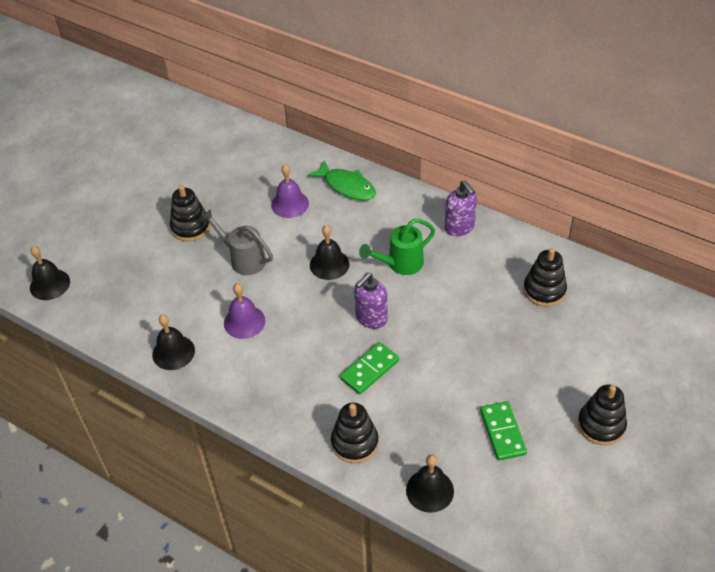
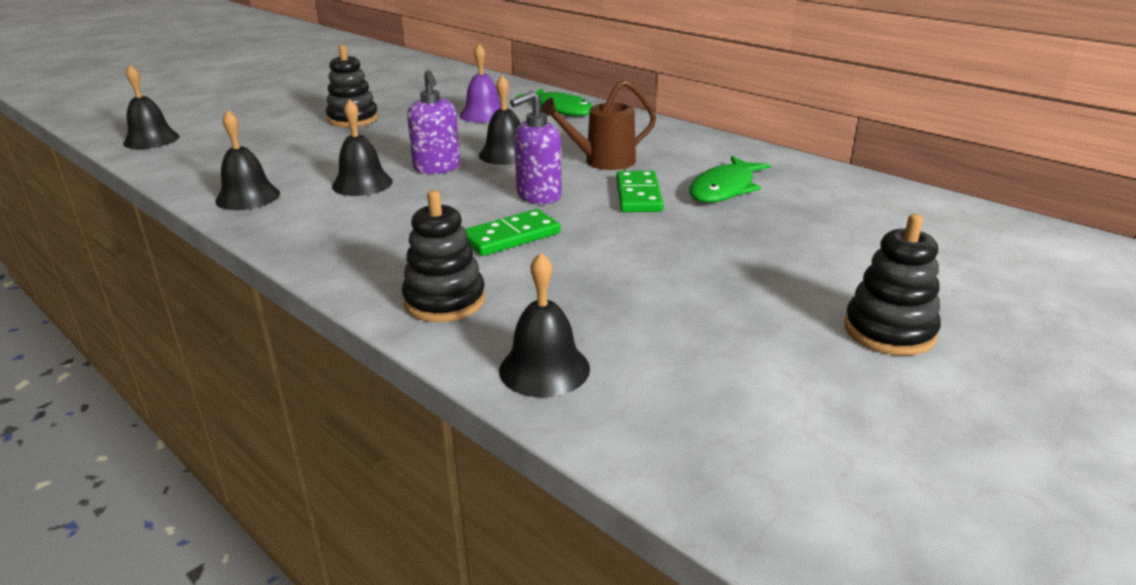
camera: 10 degrees right, 20 degrees down
(243, 259) = (398, 143): grey watering can -> none
(244, 322) = (362, 183): purple bell -> black bell
(400, 264) = (602, 161): green watering can -> brown watering can
(459, 227) = (695, 144): purple soap dispenser -> purple soap dispenser (437, 168)
(490, 288) = (724, 189): none -> green fish
(502, 432) = (703, 319): green domino -> green domino (638, 195)
(544, 290) = (806, 197): black stacking toy -> none

